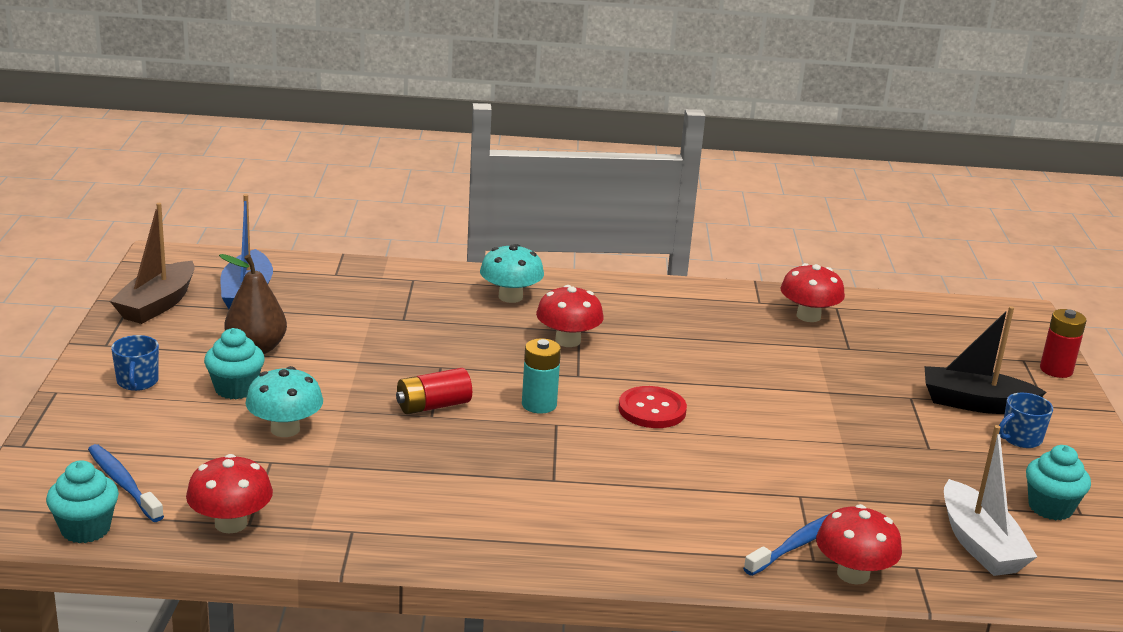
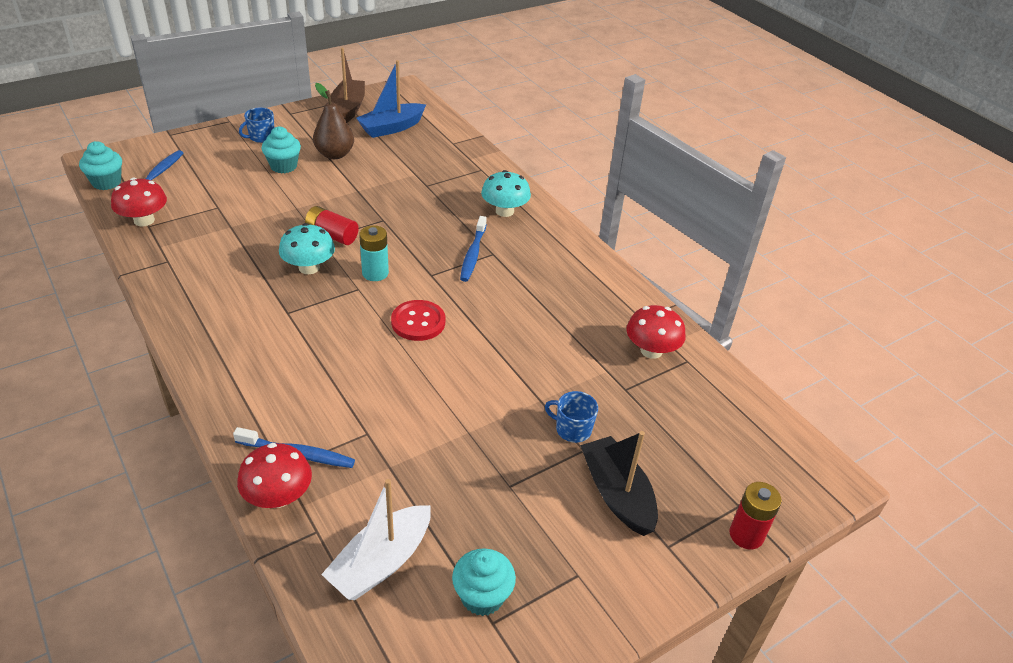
camera: 55 degrees right, 15 degrees up
(157, 305) = (348, 108): brown boat -> brown boat turned 105 degrees clockwise
(285, 429) = (256, 198): turquoise mushroom -> turquoise mushroom (309, 267)
(568, 341) = (473, 254): red mushroom -> blue toothbrush
(1020, 438) = (585, 543): blue mug -> blue mug (572, 429)

